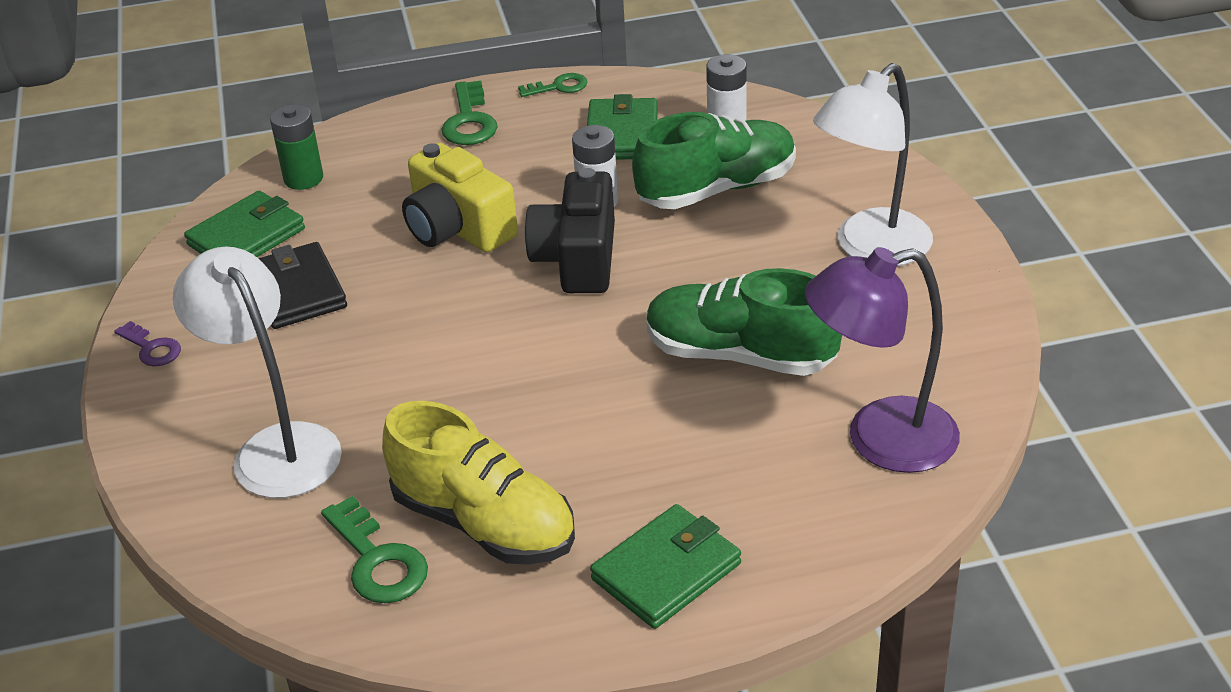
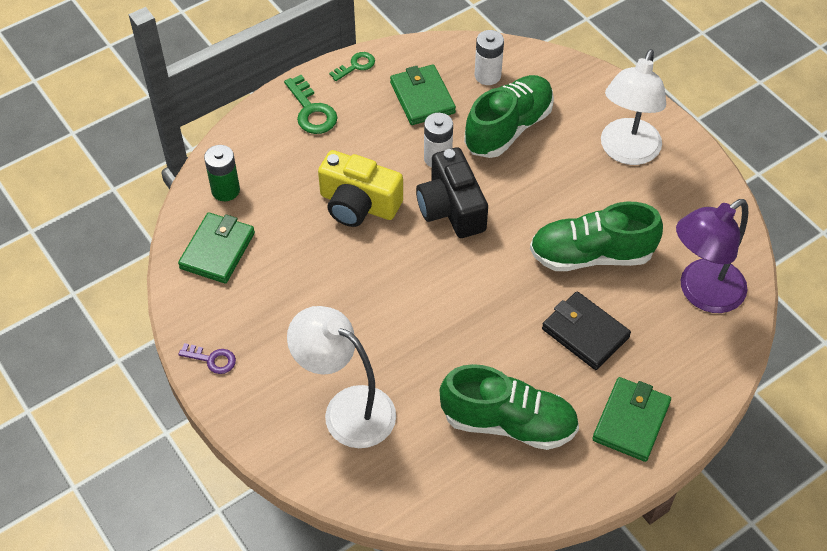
camera: 25 degrees left, 15 degrees up
(297, 291) = (282, 285): black wallet -> black wallet (585, 333)
(378, 560) = (461, 469): green key -> none
(484, 523) = (508, 423): yellow shoe -> green shoe

